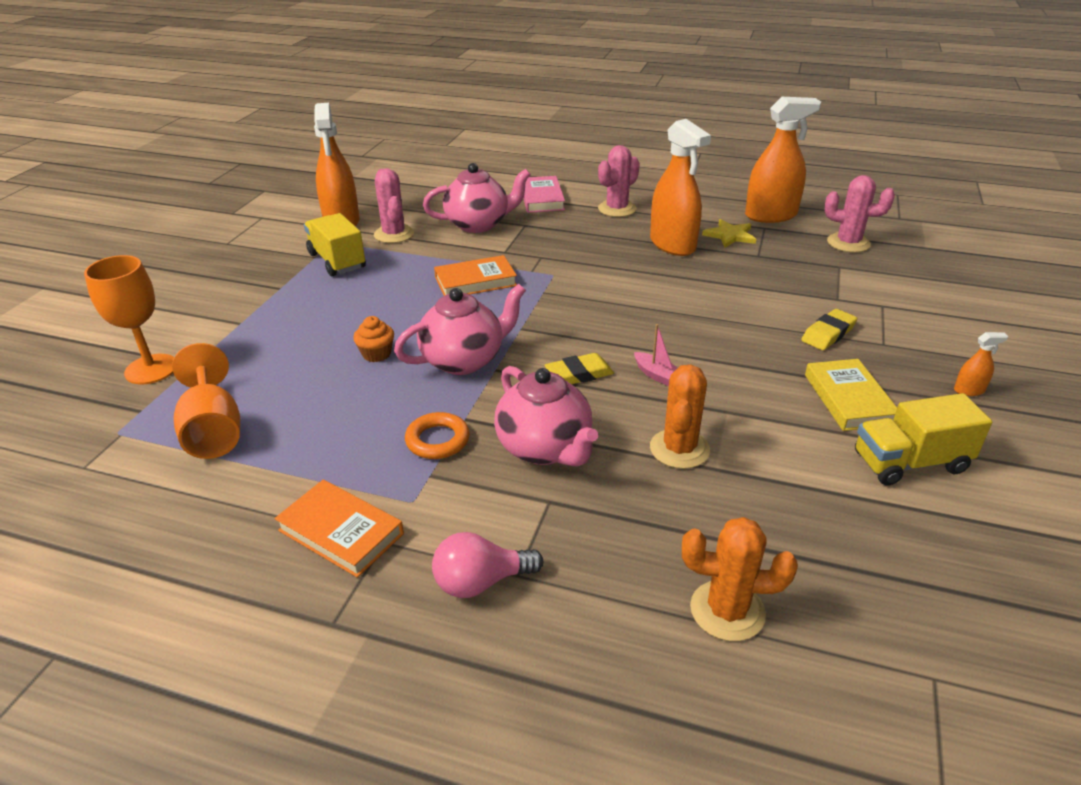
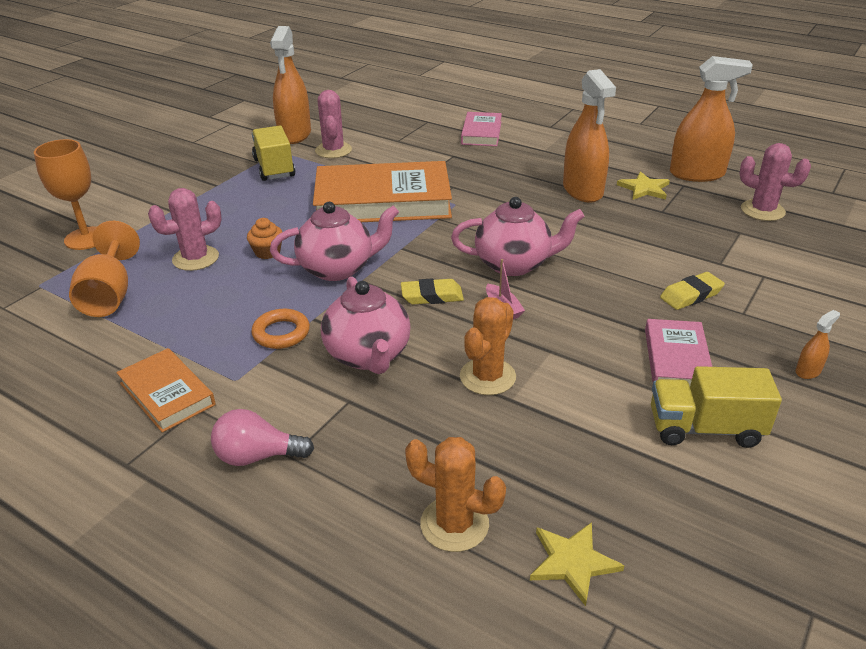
camera: 15 degrees right, 0 degrees up
(475, 281) = (383, 201): orange book -> orange book, size x1.95
(478, 224) = (411, 150): pink teapot -> pink teapot (514, 264)
(617, 209) = (547, 151): pink cactus -> pink cactus (195, 258)
(848, 399) = (676, 359): yellow book -> pink book
(862, 624) = (572, 562): none -> yellow star
(969, 390) = (808, 371): orange spray bottle -> orange spray bottle turned 45 degrees counterclockwise

